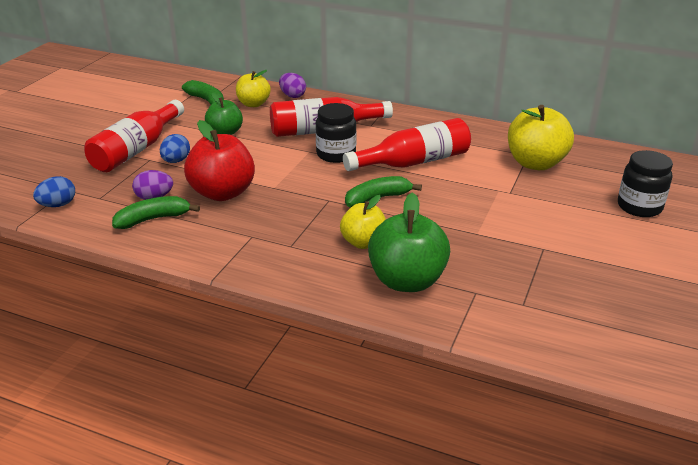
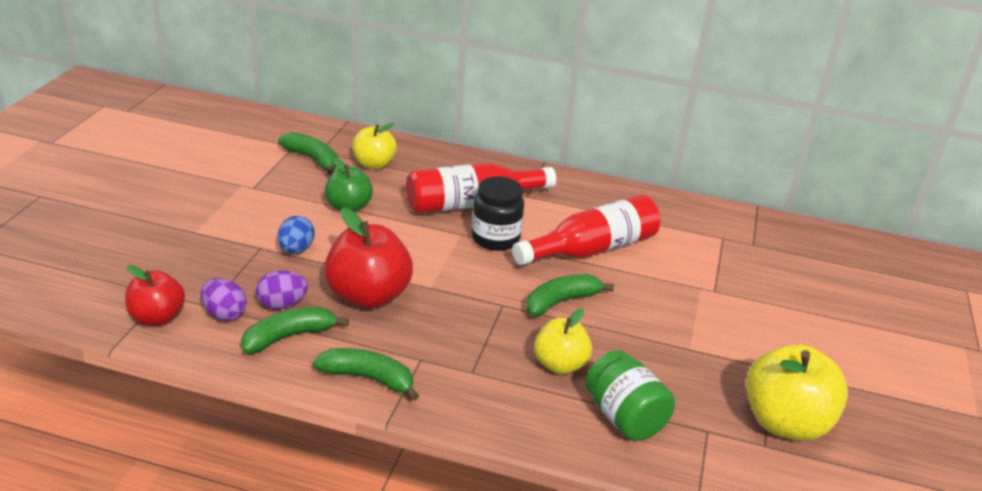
camera: 10 degrees left, 0 degrees up
(58, 205) = (157, 317): blue egg -> red apple
(136, 149) = (240, 233): red bottle -> none
(206, 248) = (368, 378): none -> green banana
(292, 96) = (420, 152): purple egg -> purple egg (224, 314)
(407, 281) = (624, 417): green apple -> green jar
(535, 163) = (734, 249): yellow apple -> yellow apple (785, 423)
(639, 207) = (864, 308): black jar -> none

